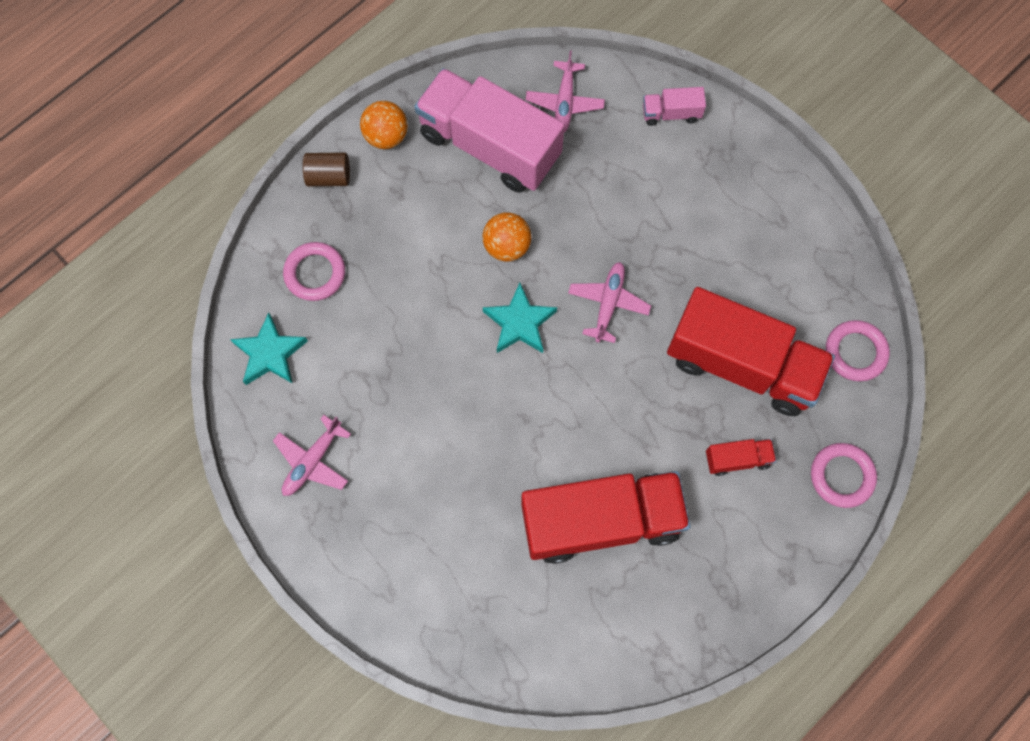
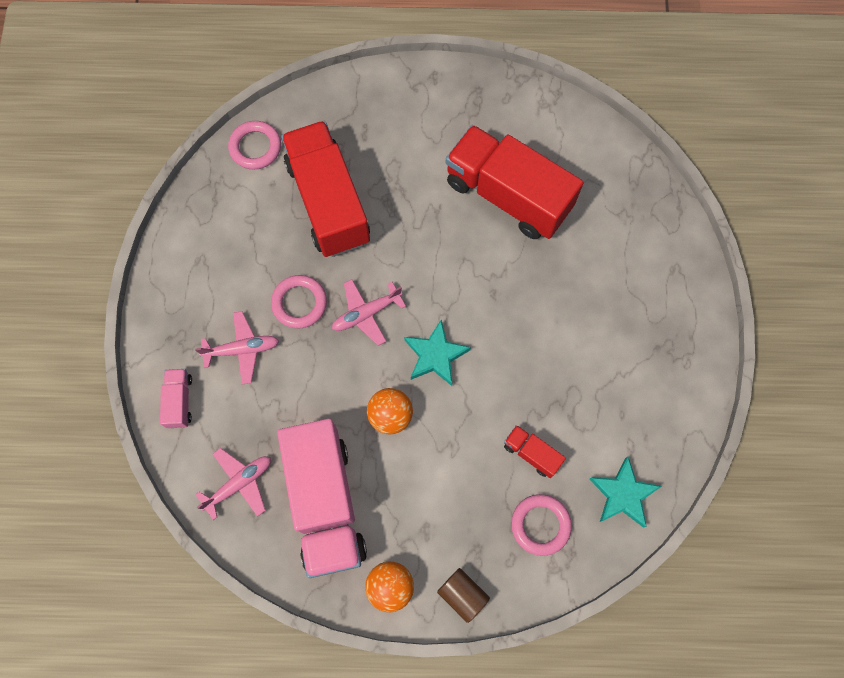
camera: 135 degrees left, 0 degrees up
(312, 461) = (655, 392): pink plane -> pink plane (242, 349)
(671, 113) = (179, 401): pink truck -> pink truck turned 135 degrees counterclockwise
(737, 459) = (392, 155): red truck -> red truck (531, 453)
(841, 476) = (345, 95): pink ring -> pink ring (299, 303)

